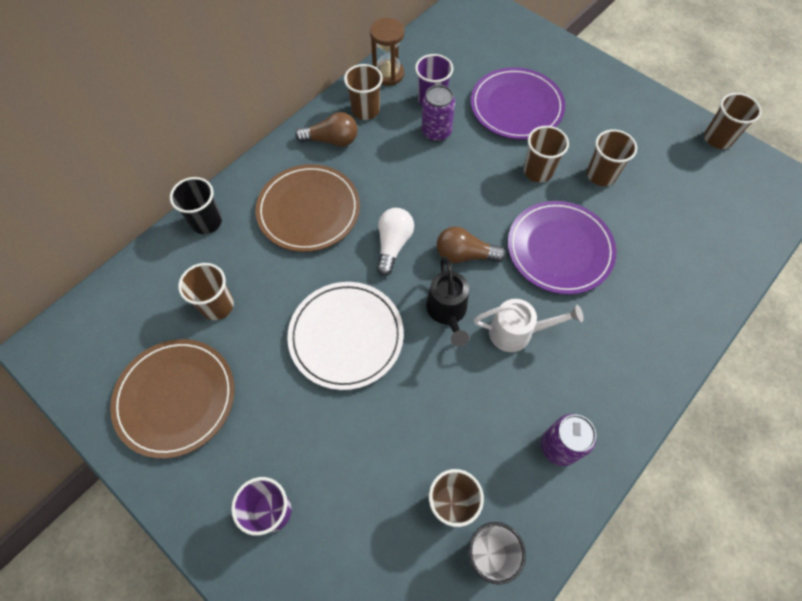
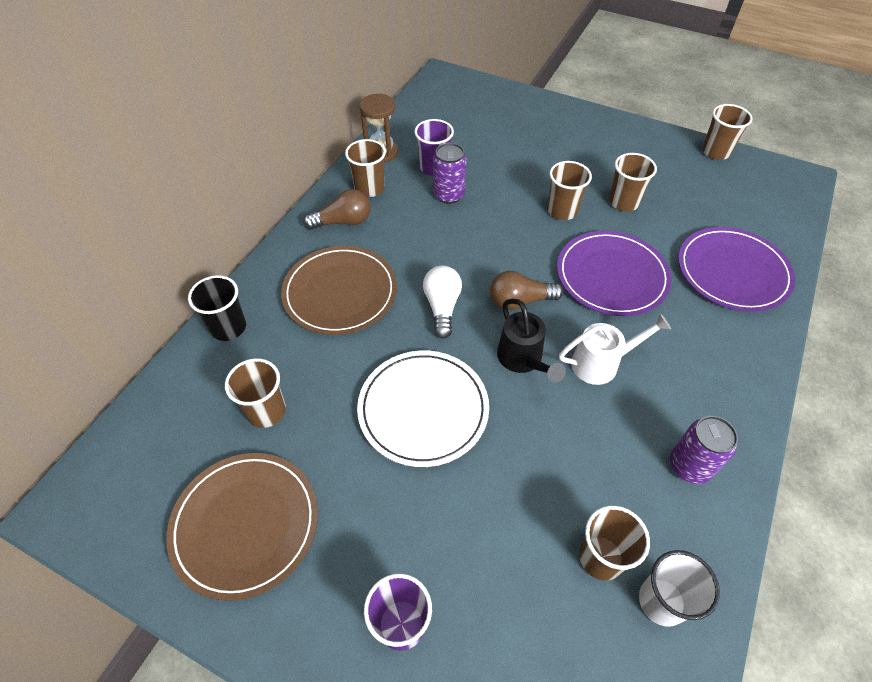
camera: 15 degrees left, 10 degrees down
(516, 106) = (519, 158): purple plate -> purple plate (732, 272)

